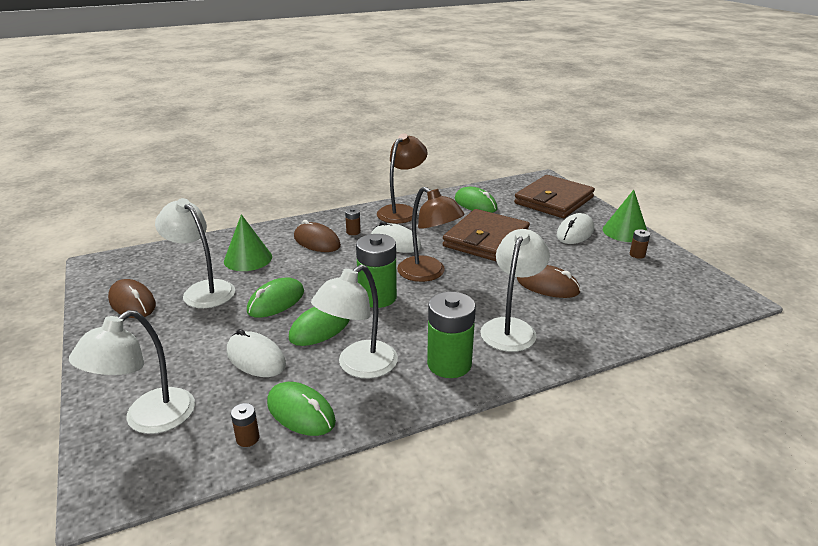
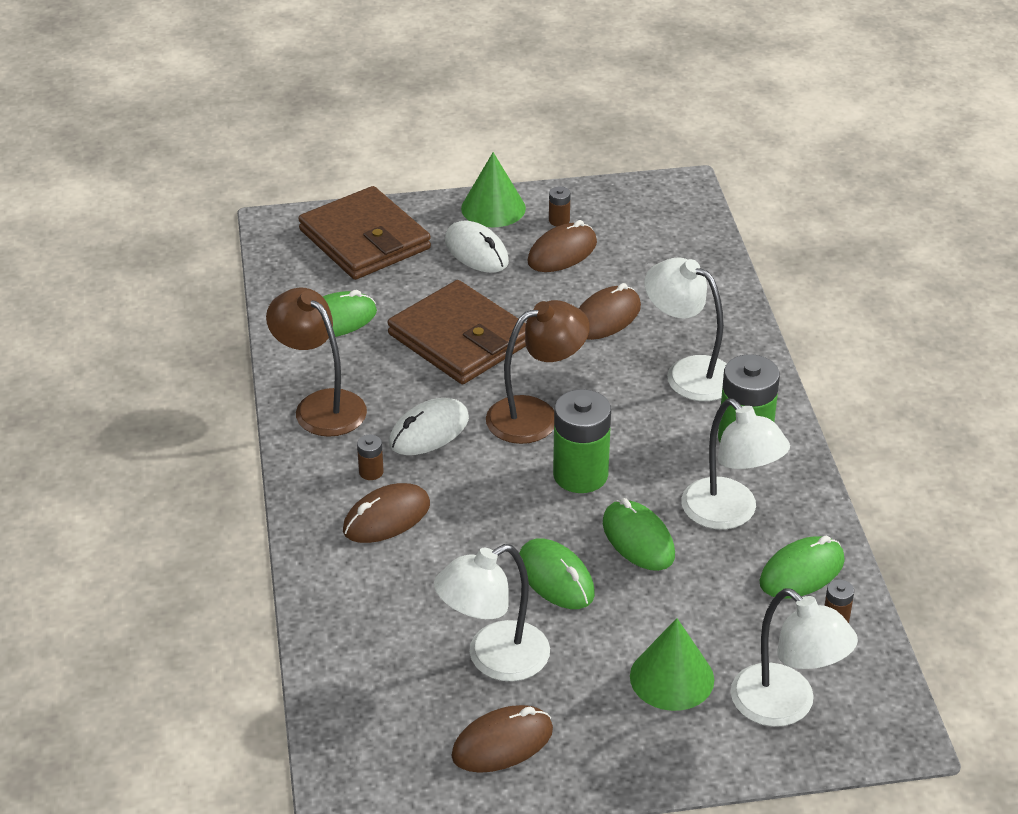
camera: 75 degrees left, 10 degrees up
(248, 259) = (411, 604): green cone -> green cone (672, 678)
(256, 358) = (688, 605): white mouse -> none
(603, 260) = (562, 252): none -> brown mouse

